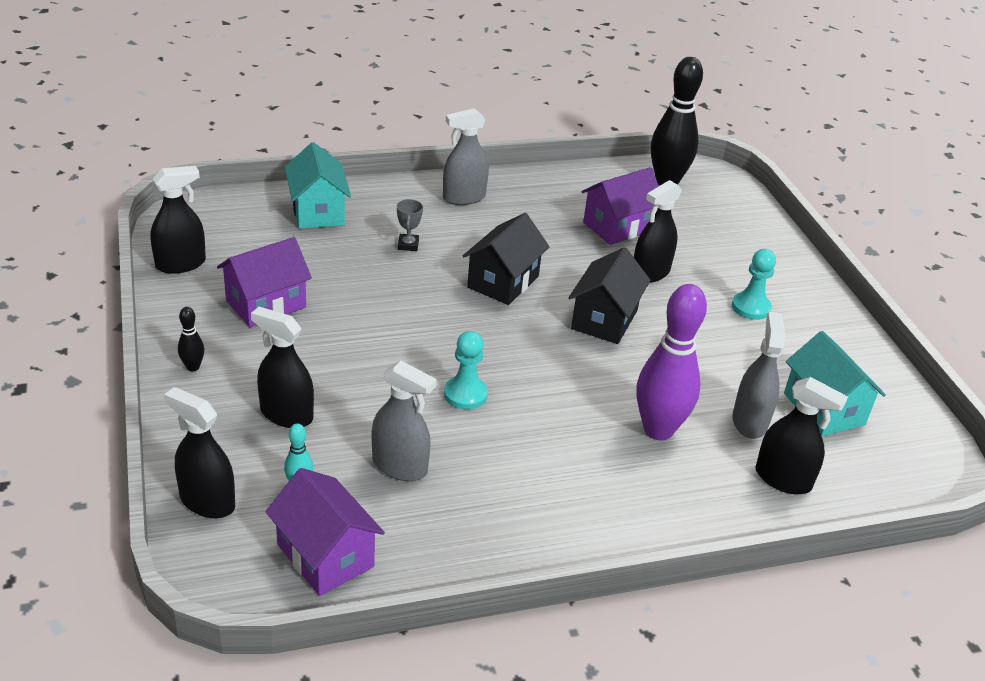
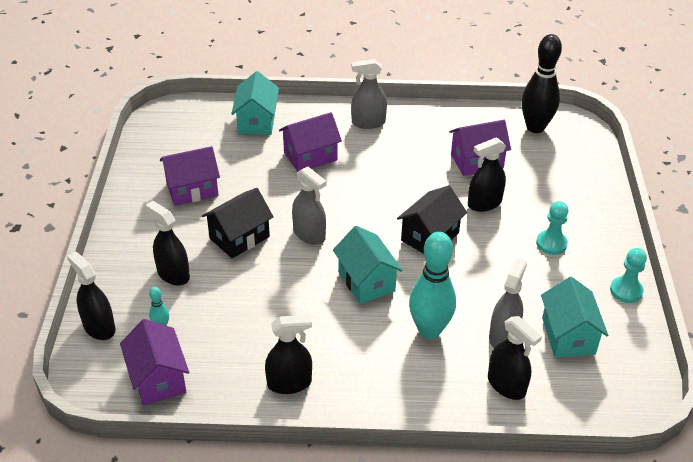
camera: 20 degrees right, 5 degrees up
(180, 264) = (147, 151): black spray bottle -> black spray bottle (289, 383)
(193, 367) = (126, 229): black bowling pin -> none
(400, 466) = (233, 325): grey spray bottle -> grey spray bottle (309, 234)
(408, 245) = (310, 156): grey trophy -> purple house
(465, 394) = (301, 279): turquoise pawn -> turquoise pawn (626, 291)
(503, 282) = (367, 195): black house -> black house (239, 237)
(551, 384) = (366, 281): none -> turquoise house
(658, 430) = (429, 330): purple bowling pin -> turquoise bowling pin

